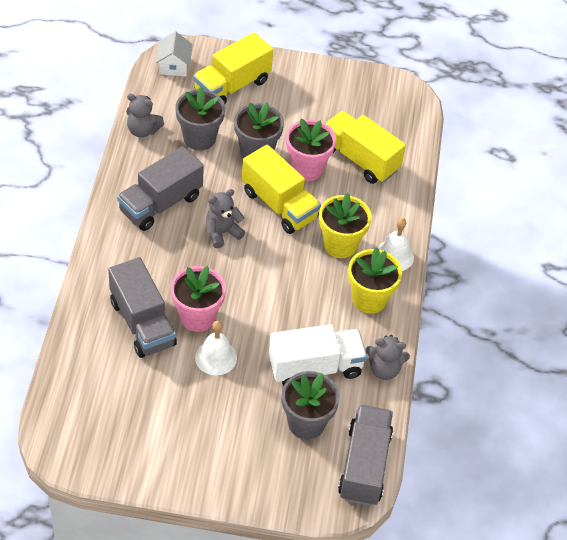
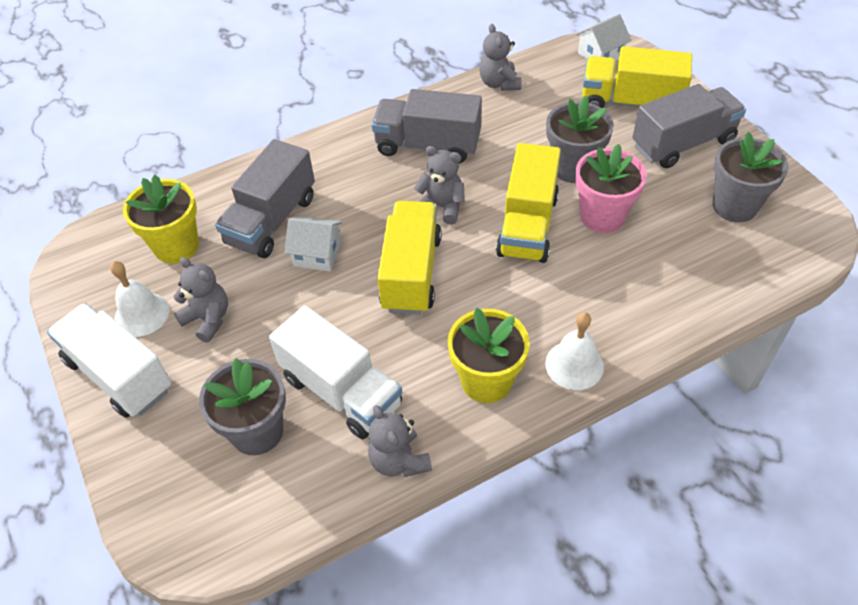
camera: 60 degrees right, 0 degrees up
(196, 402) = (208, 319): none -> grey teddy bear
(197, 317) = (317, 254): pink flower pot -> white house
(197, 471) = (119, 374): none -> white truck
(199, 138) = (538, 121): grey flower pot -> grey flower pot (734, 206)
(216, 357) = (279, 299): white bell -> white bell (142, 314)
(340, 244) = (533, 307): yellow flower pot -> yellow flower pot (176, 246)
(360, 159) = (670, 249): yellow truck -> yellow truck (411, 273)
(364, 465) = (240, 530): grey truck -> grey truck (683, 144)

